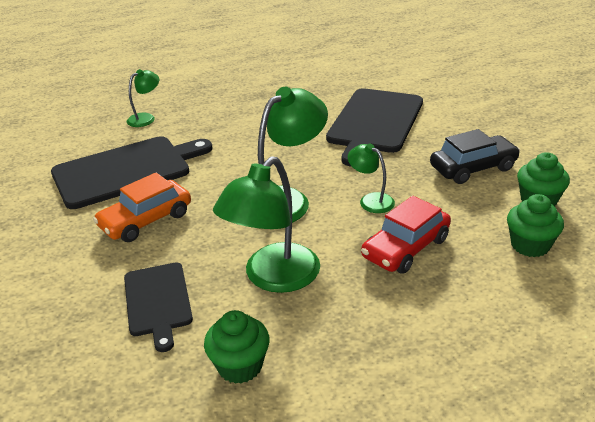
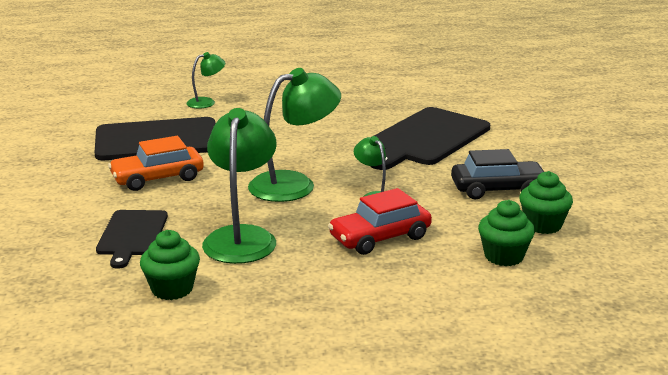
camera: 15 degrees right, 10 degrees down
(273, 278) = (242, 237): green lamp -> green lamp turned 135 degrees clockwise

